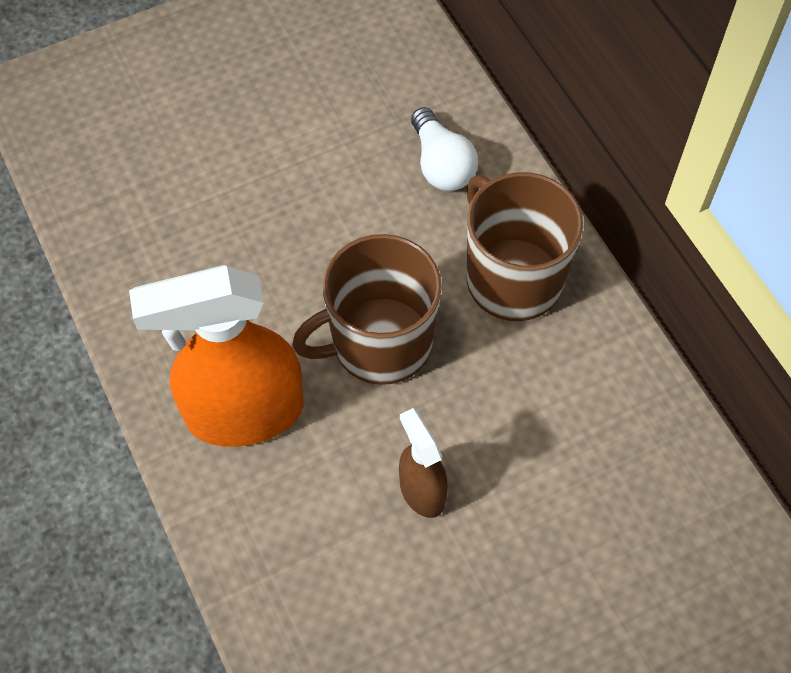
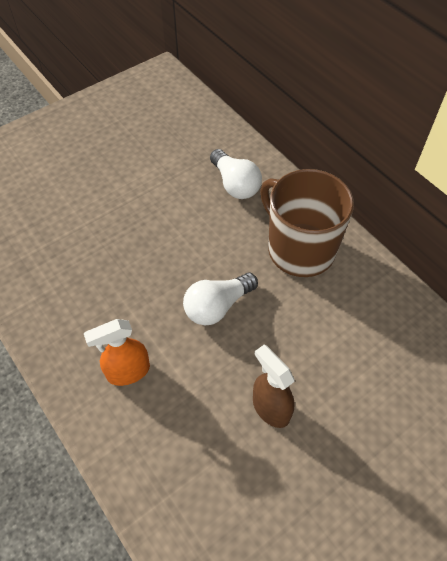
camera: 10 degrees left, 5 degrees down
(244, 413) = (128, 372): orange spray bottle -> orange spray bottle, size x0.50
(379, 343) = (217, 306): brown mug -> white light bulb

